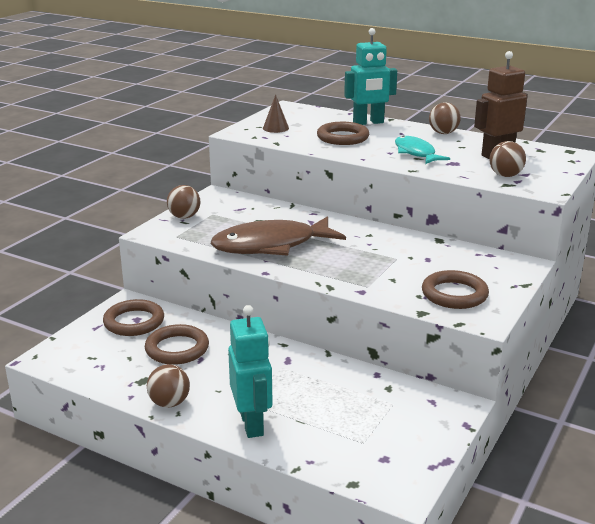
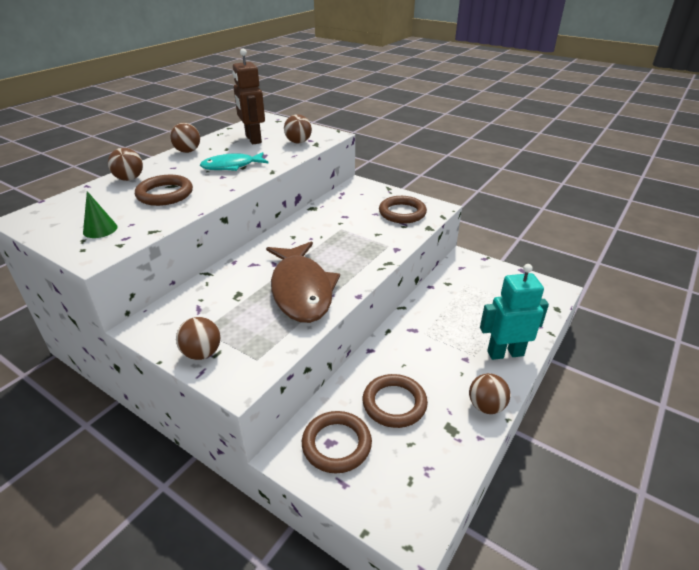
camera: 85 degrees left, 10 degrees up
(275, 128) = (100, 229): brown cone -> green cone
(368, 123) = (129, 179): turquoise robot -> brown ball

